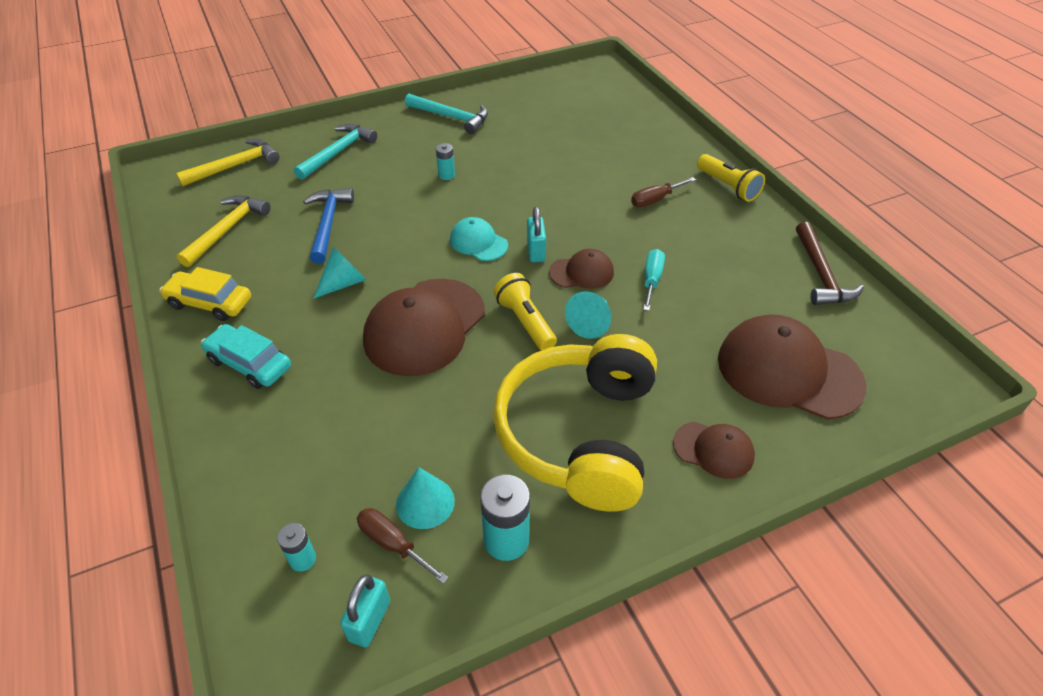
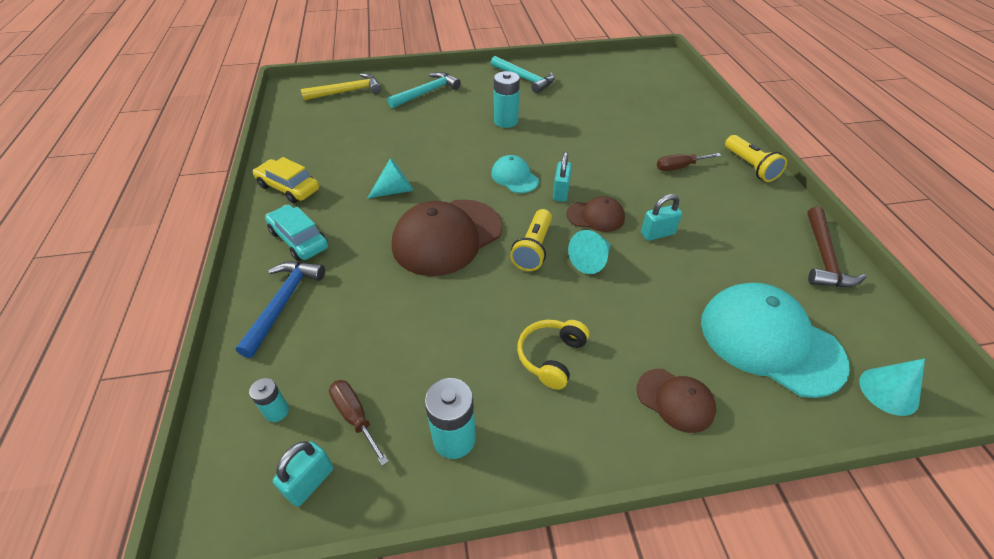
camera: 15 degrees right, 0 degrees up
(227, 230) = (323, 136): yellow hammer -> none
(328, 224) = (400, 144): blue hammer -> blue hammer (283, 303)
(425, 502) = (395, 386): turquoise cone -> turquoise cone (888, 391)
(446, 175) = (506, 121): turquoise battery -> turquoise battery, size x1.75
(525, 322) = (533, 249): yellow flashlight -> yellow flashlight turned 150 degrees counterclockwise
(580, 434) = (551, 357): yellow headphones -> yellow headphones, size x0.44
(652, 280) = (657, 233): turquoise screwdriver -> turquoise padlock
(788, 371) = (770, 341): brown cap -> turquoise cap

